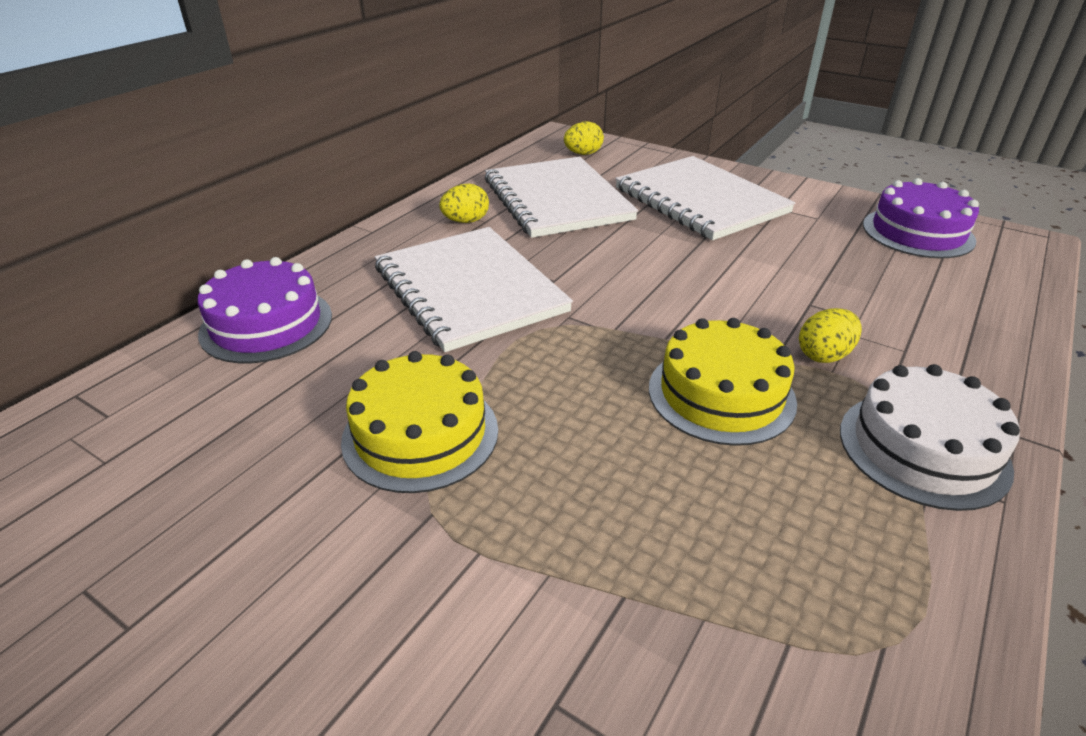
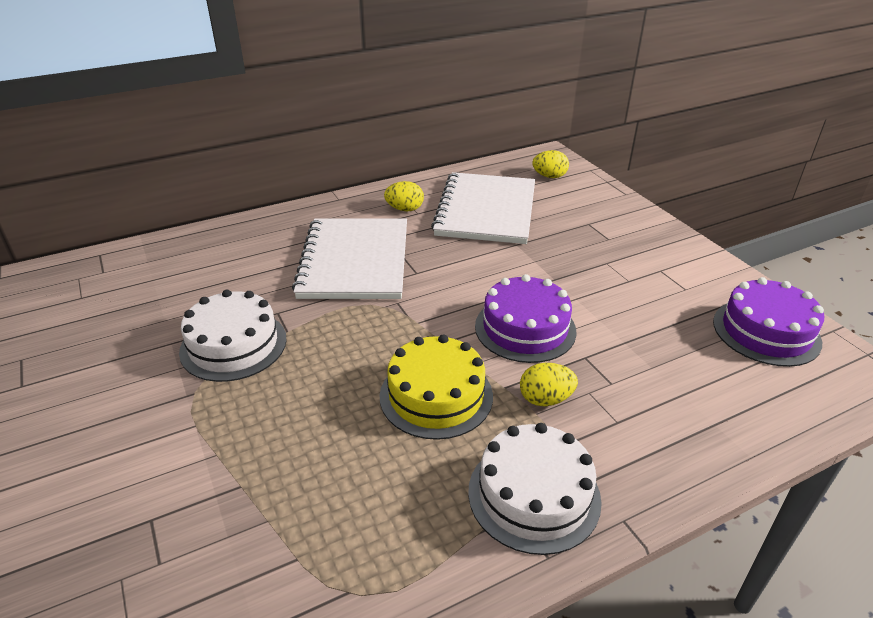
camera: 30 degrees right, 0 degrees up
(266, 324) = (221, 245): purple cake -> purple cake (525, 328)
(420, 434) = (233, 345): yellow cake -> white cake
(700, 200) = (599, 243): white notebook -> none

